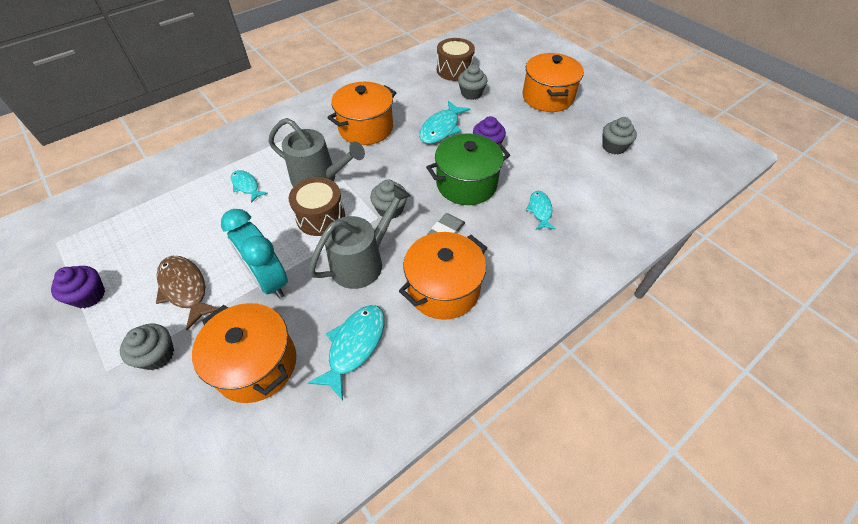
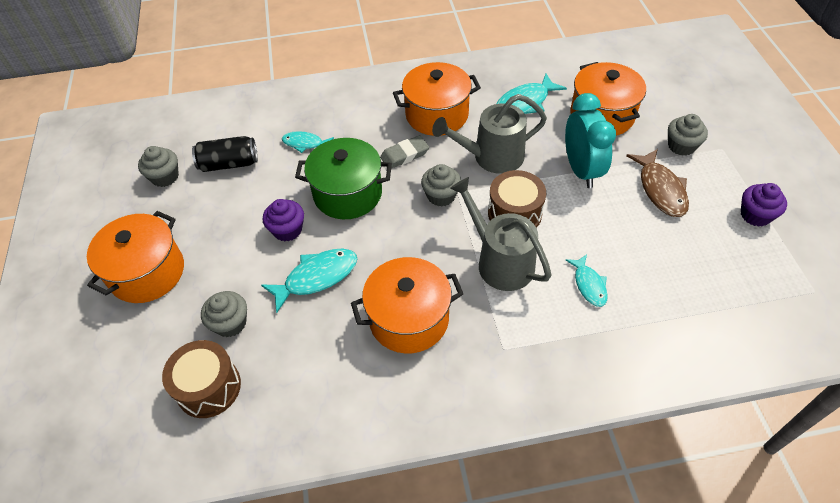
camera: 150 degrees left, 0 degrees up
(540, 210) = (305, 143): turquoise fish -> turquoise fish turned 75 degrees clockwise
(580, 172) = (229, 164): none -> black can

